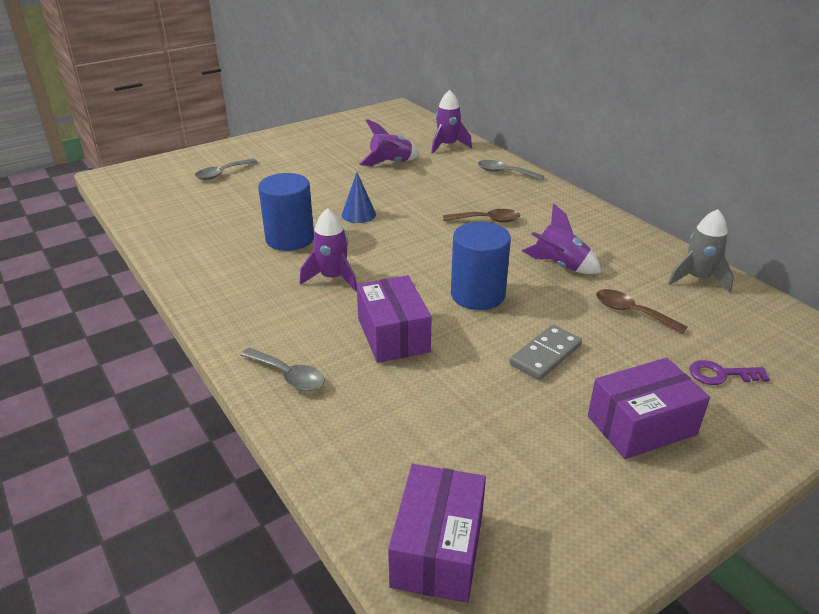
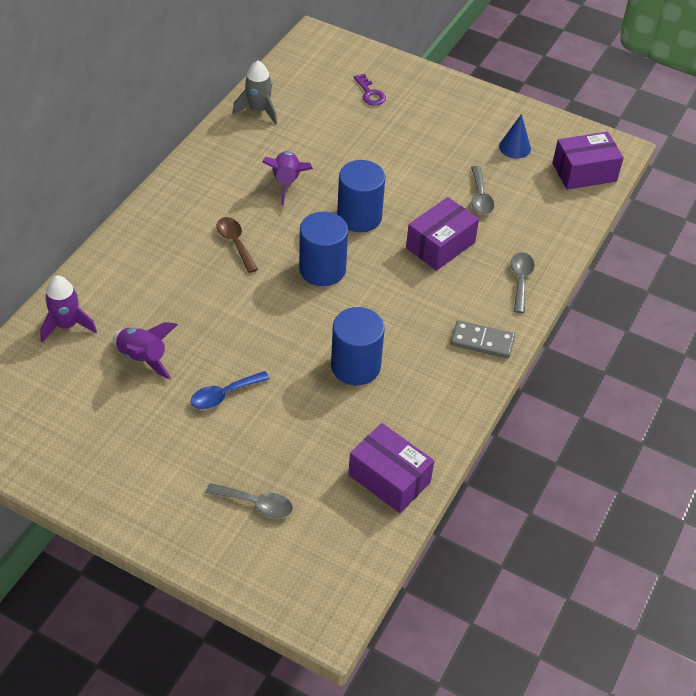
camera: 120 degrees left, 15 degrees up
(325, 182) = (224, 395): none -> blue spoon
(332, 278) = (396, 308): purple rocket -> none
(358, 214) = (279, 336): blue cone -> blue cone (515, 147)
(418, 253) = (322, 269): none -> blue cylinder
(504, 172) = (120, 258): grey spoon -> grey spoon (480, 197)
(545, 355) = (406, 167): grey domino -> grey domino (482, 341)
(631, 312) = (327, 137): brown spoon -> none
(641, 425) = (441, 119): purple box -> purple box (389, 478)

